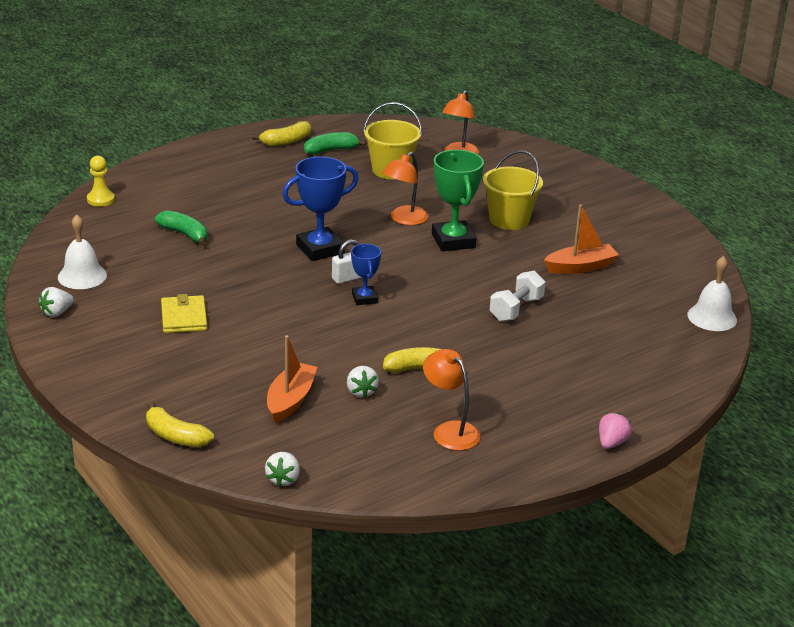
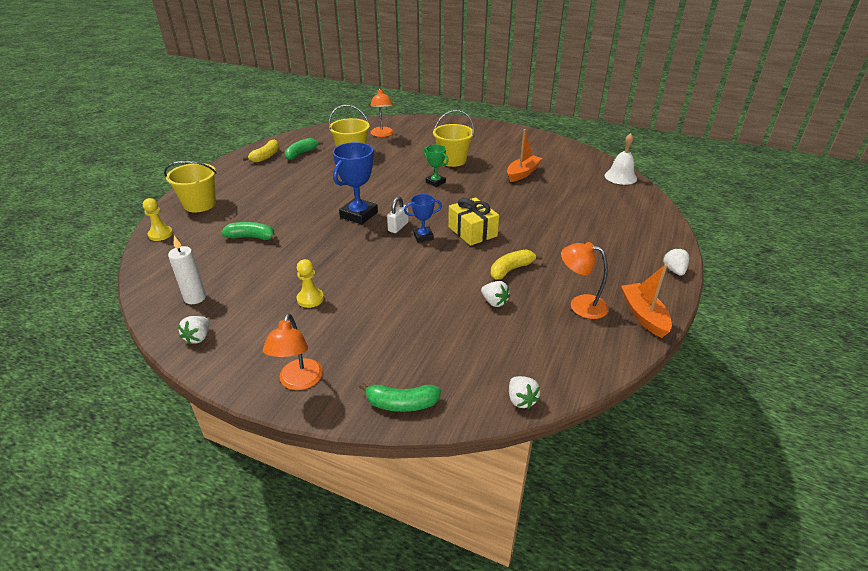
camera: 30 degrees left, 5 degrees up
(82, 276) = (195, 298): white bell -> white candle
(164, 178) = (200, 204): none -> yellow bucket
(175, 436) = (401, 404): yellow banana -> green banana
(184, 317) = (310, 299): yellow wallet -> yellow pawn
(290, 400) = (455, 330): orange boat -> orange boat (643, 315)
(364, 298) = (423, 236): blue trophy -> blue trophy turned 60 degrees counterclockwise
(404, 219) = (392, 179): orange lamp -> orange lamp (298, 382)
(427, 313) = (472, 231): none -> yellow gift
(453, 241) = (435, 182): green trophy -> green trophy, size x0.57
(516, 309) = (519, 209): white dumbbell -> none
(611, 443) = (674, 270): pink strawberry -> white strawberry

